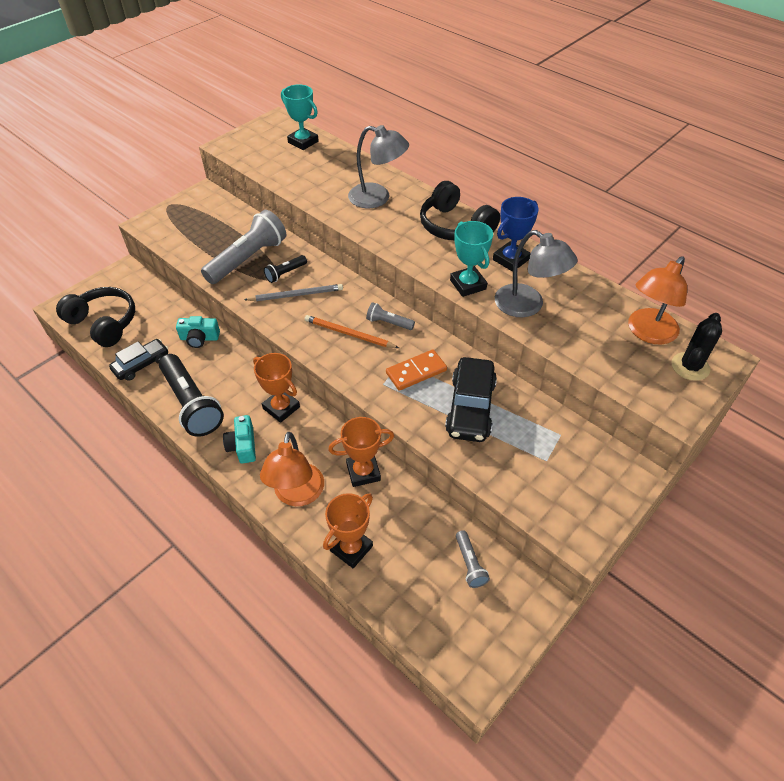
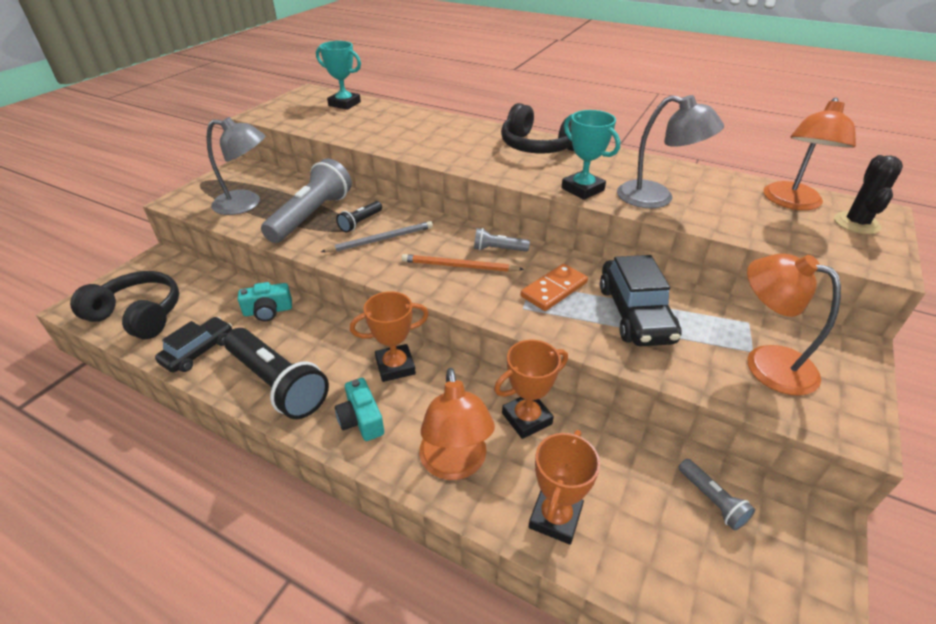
camera: 15 degrees left, 10 degrees down
(281, 408) = (395, 366): orange trophy -> orange trophy turned 45 degrees counterclockwise
(377, 198) = (445, 135): grey lamp -> grey lamp (246, 204)
(510, 259) = (612, 164): blue trophy -> none
(551, 472) = (766, 362): none -> orange lamp

